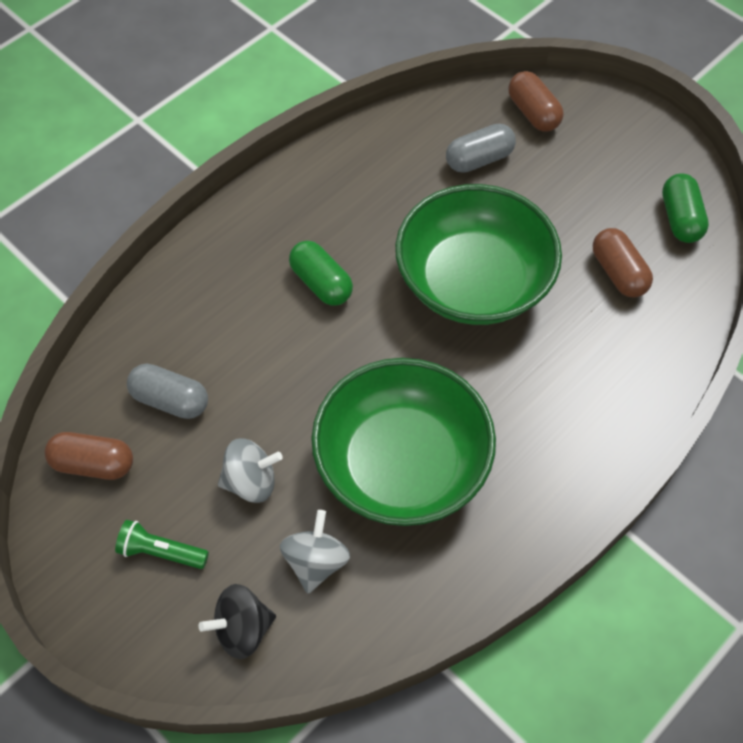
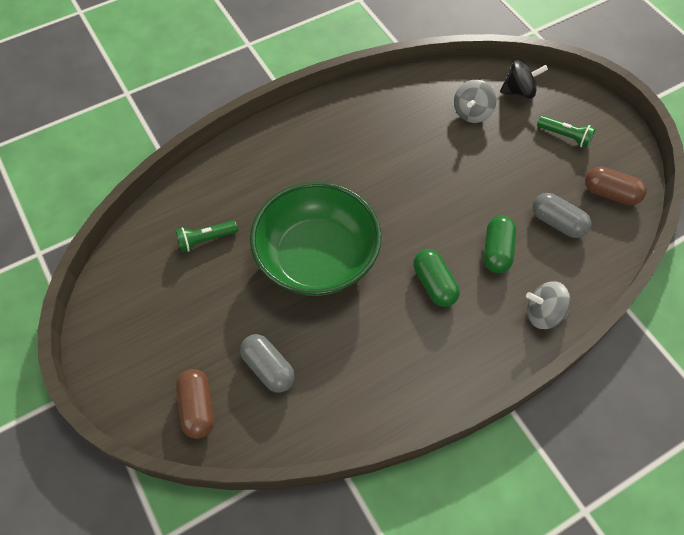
camera: 165 degrees left, 0 degrees up
(251, 481) = (506, 161): grey spinning top -> grey spinning top (543, 314)
(402, 464) = (407, 151): green bowl -> none
(479, 159) = (268, 368): grey capsule -> grey capsule turned 60 degrees clockwise
(618, 273) = (206, 239): brown capsule -> green flashlight
(680, 219) = (133, 271): green capsule -> green capsule (497, 251)

